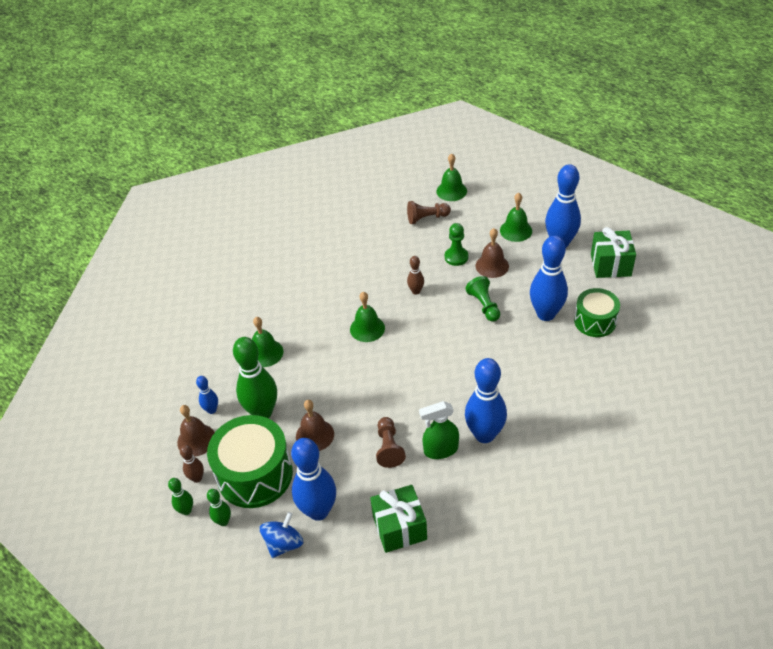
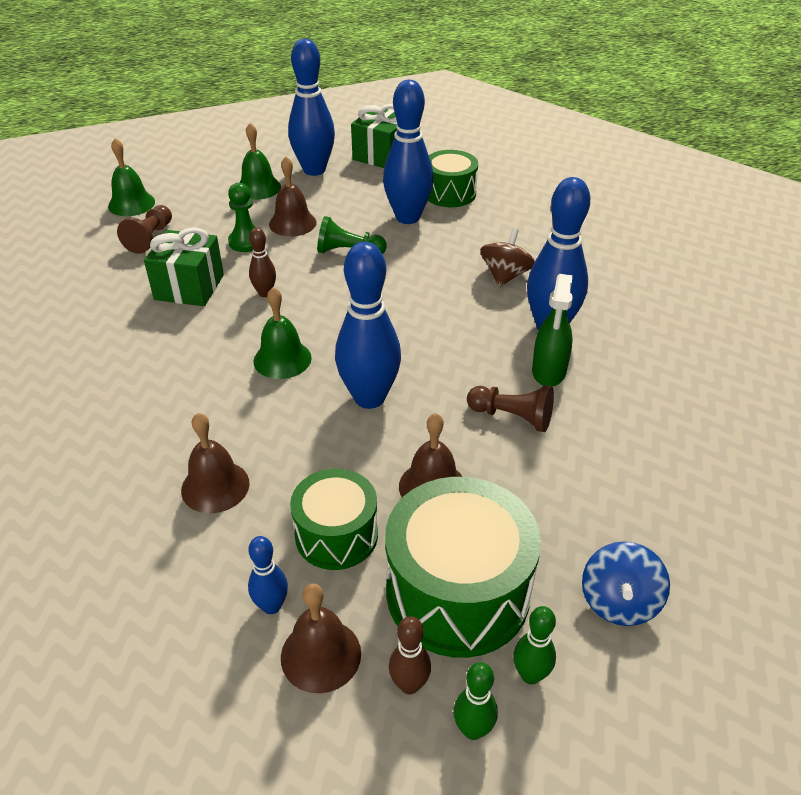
camera: 65 degrees left, 5 degrees down
(262, 412) = (336, 535): green bowling pin -> green drum
(265, 353) = (215, 486): green bell -> brown bell
(284, 543) = (619, 602): blue spinning top -> blue spinning top turned 135 degrees counterclockwise
(318, 511) = (579, 535): blue bowling pin -> blue bowling pin (369, 398)
(399, 527) = (654, 457): green gift -> green gift (189, 287)
(522, 390) = (505, 275): none -> brown spinning top

